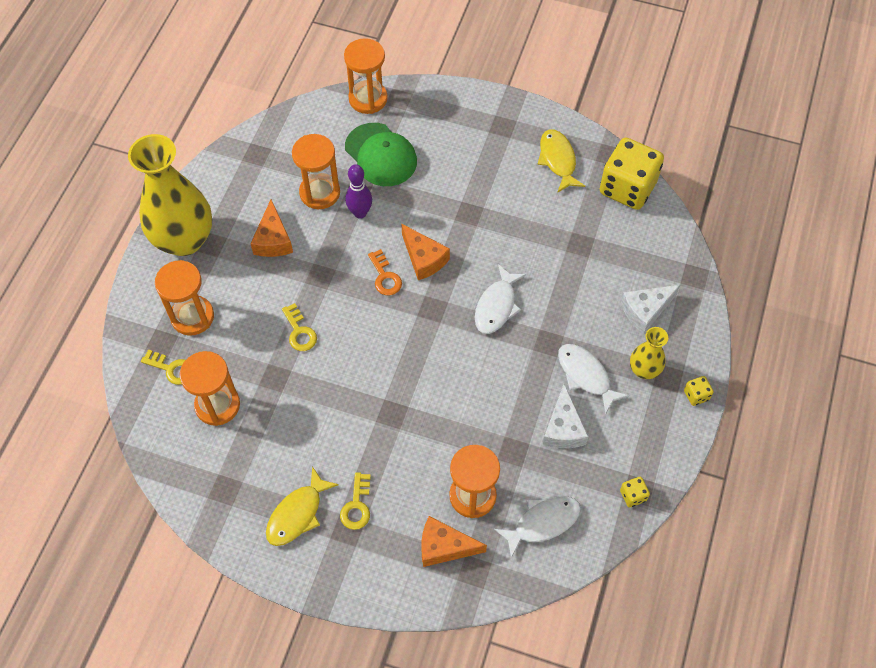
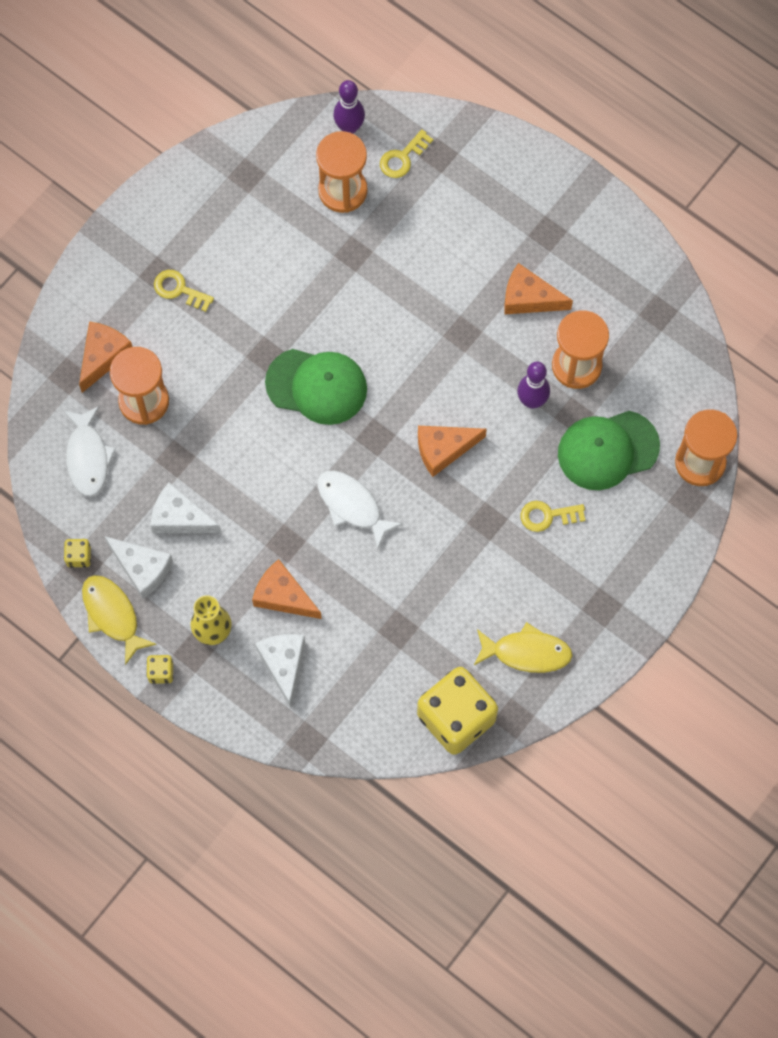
camera: 110 degrees right, 10 degrees up
(153, 420) = (349, 127): none -> purple bowling pin
(184, 240) = (563, 207): yellow vase -> none
(192, 317) = (459, 192): orange hourglass -> none
(297, 514) = (193, 233): yellow fish -> yellow fish (112, 615)
(299, 332) = (399, 292): yellow key -> yellow key (547, 516)
(385, 277) = (435, 400): orange key -> none
(405, 365) = (317, 386): none -> green cap
(586, 376) = (230, 566): white fish -> none
(592, 329) = (283, 596): none -> orange cheese
(619, 441) = (142, 568): none -> white cheese

